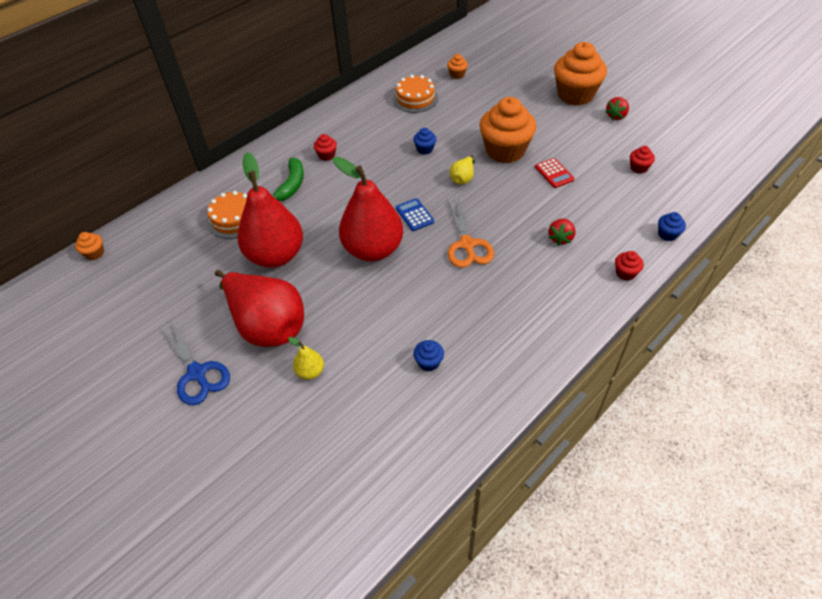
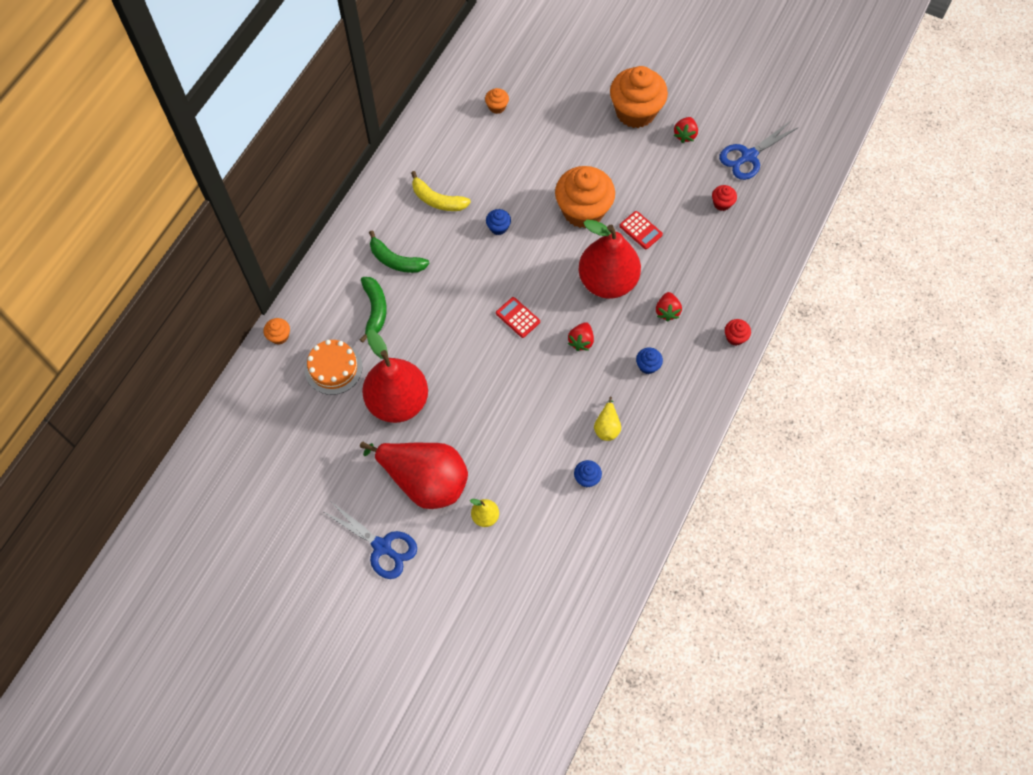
camera: 20 degrees left, 15 degrees up
(95, 253) = (207, 447): orange cupcake -> orange cupcake (279, 336)
(326, 155) = (395, 260): red cupcake -> green banana
(373, 249) = (492, 370): red pear -> red pear (607, 281)
(381, 123) = (437, 200): none -> yellow banana
(414, 215) = (518, 317): blue calculator -> red calculator
(415, 98) = (462, 155): orange cake -> none
(463, 178) = (551, 258): yellow pear -> yellow pear (607, 427)
(467, 245) = (581, 341): orange scissors -> red strawberry
(667, 234) = (764, 282): blue cupcake -> blue cupcake (647, 365)
(673, 139) = (748, 156): none -> blue scissors

